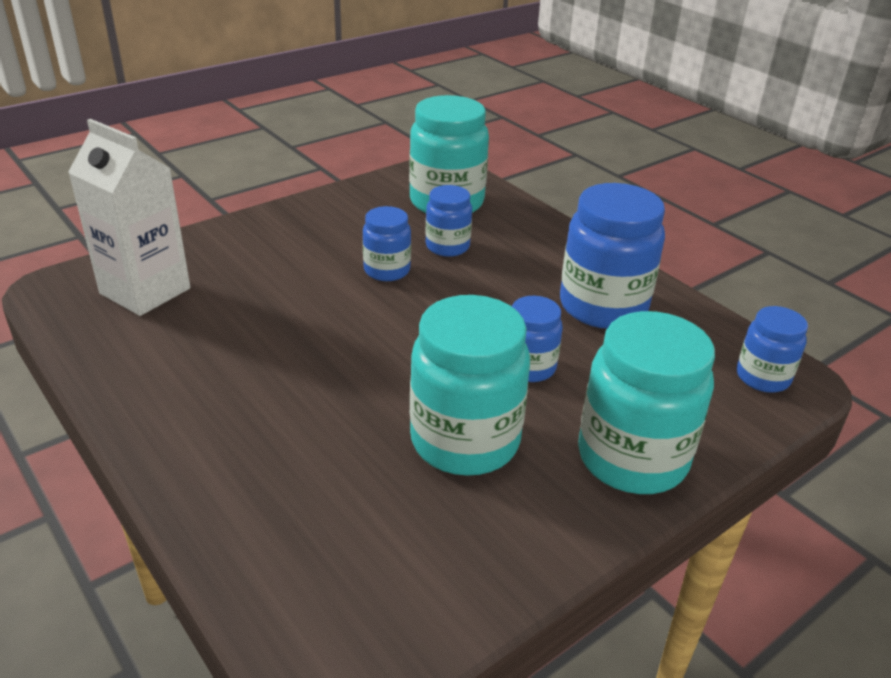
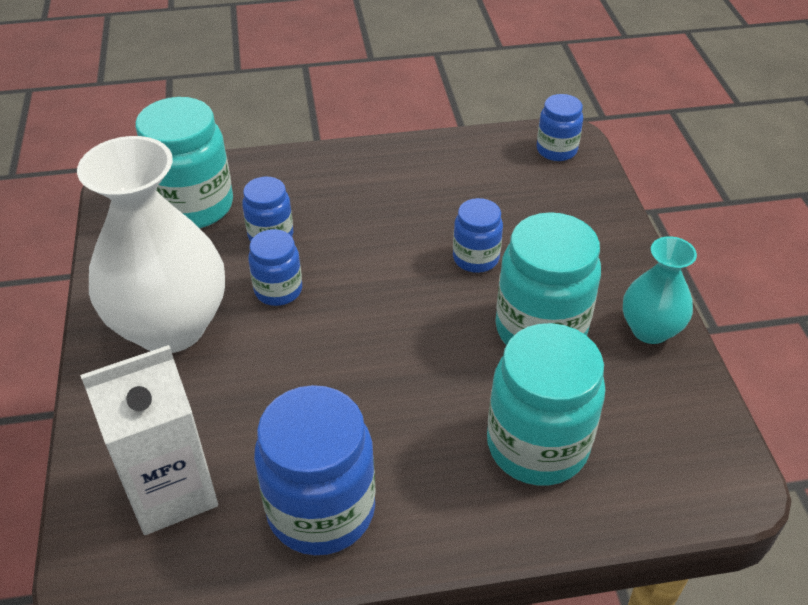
camera: 60 degrees left, 10 degrees up
(307, 236) = (170, 327): none -> white vase
(537, 533) = (650, 330): none -> turquoise vase
(603, 306) = (426, 184): blue jar -> blue jar (321, 510)
(632, 458) = (602, 251): turquoise jar -> turquoise jar (537, 445)

